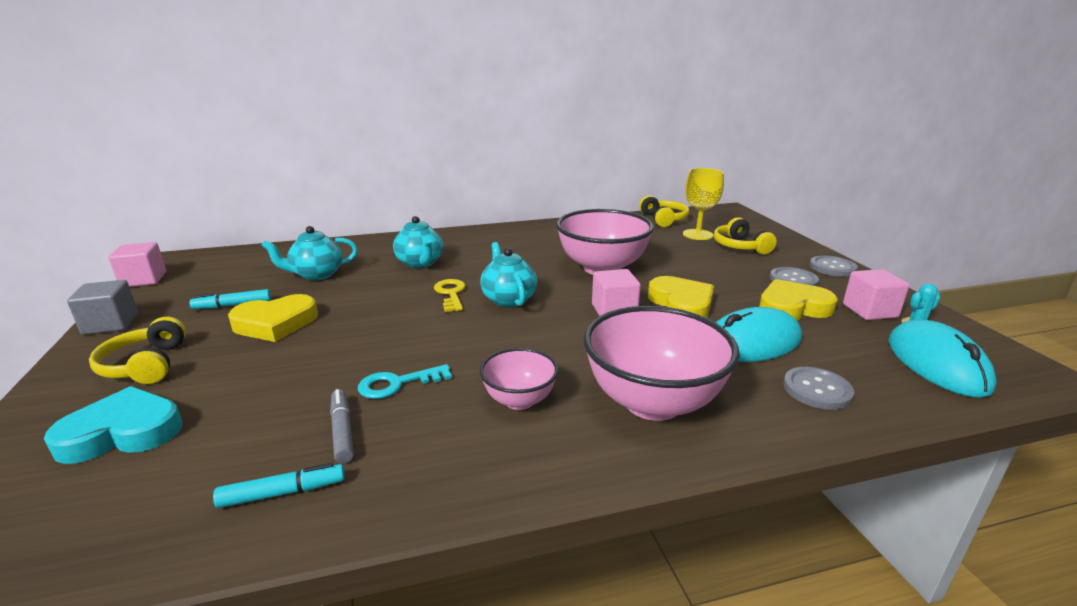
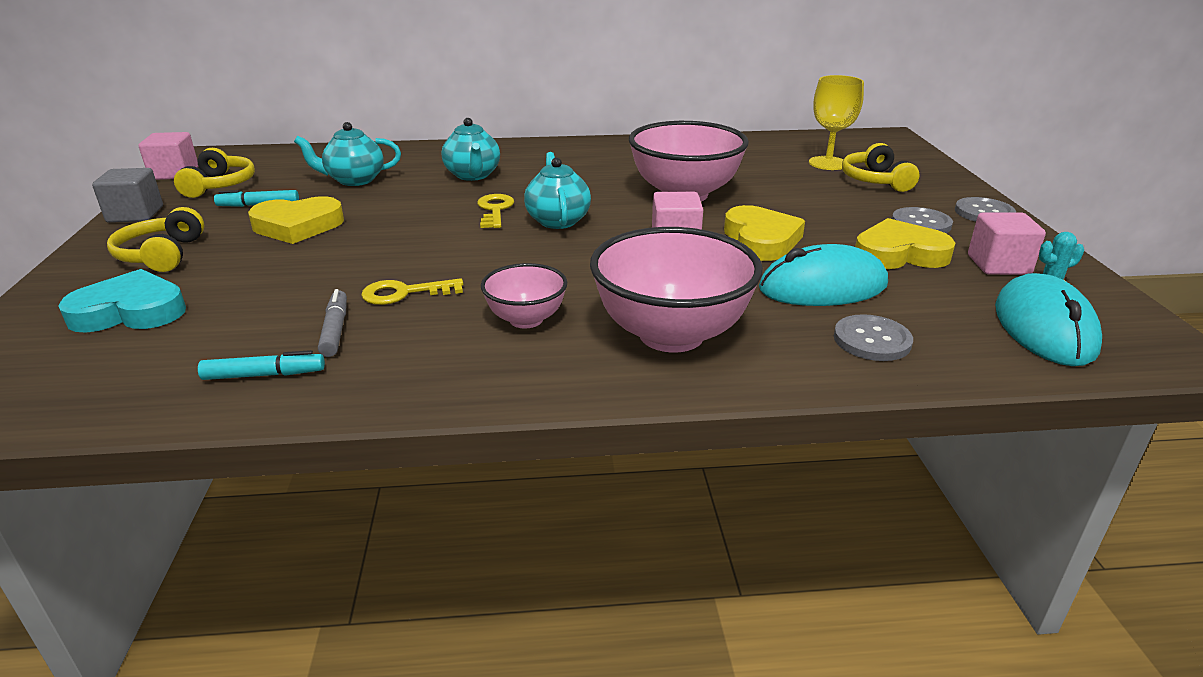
camera: 10 degrees right, 5 degrees up
(397, 384) = (404, 293): turquoise key -> yellow key
(663, 219) = (793, 143): yellow headphones -> yellow headphones (219, 185)

